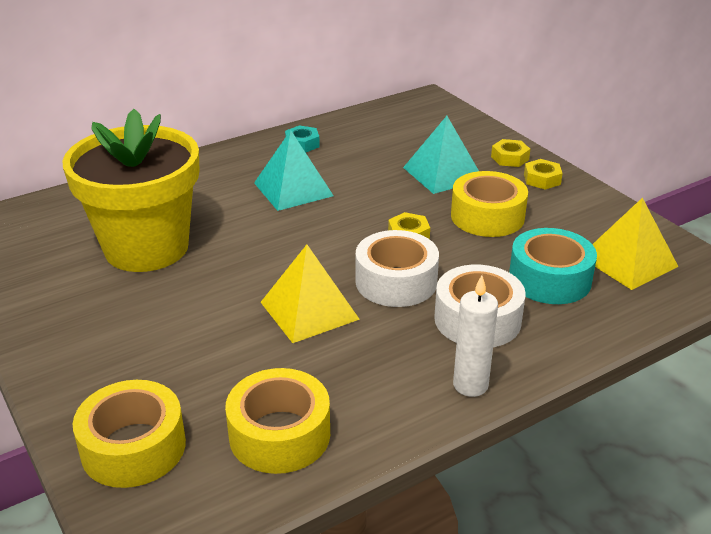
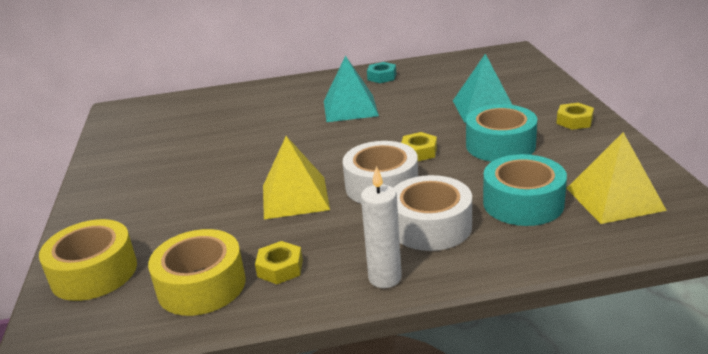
camera: 25 degrees right, 5 degrees down
(146, 248) = (212, 137): yellow flower pot -> none
(487, 216) = (500, 145): yellow tape -> turquoise tape
(510, 158) = (555, 101): yellow nut -> yellow nut (280, 268)

